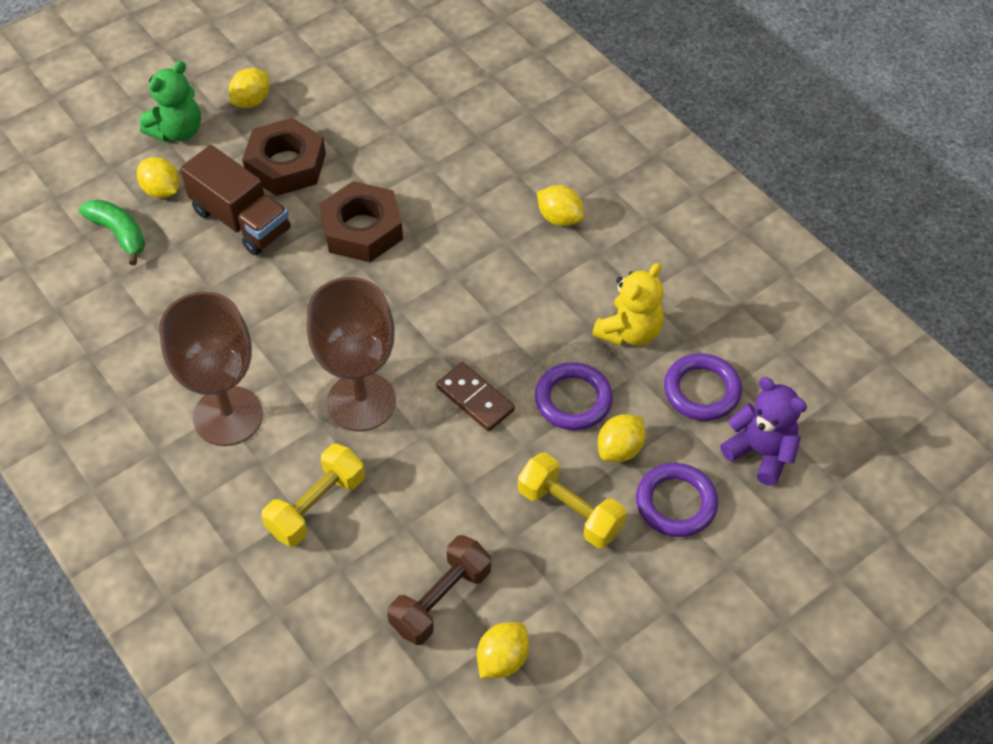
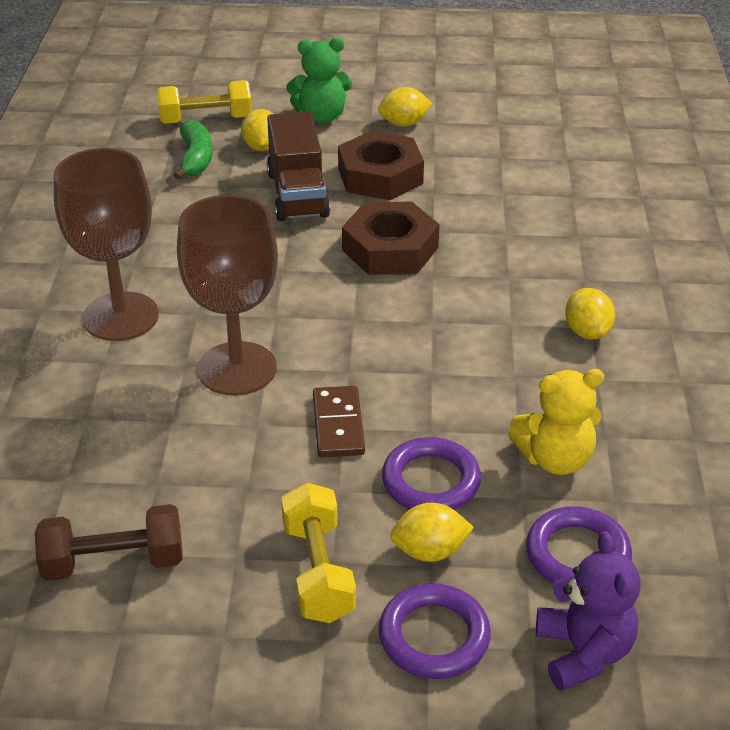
camera: 40 degrees right, 15 degrees down
(316, 506) = (105, 421): yellow dumbbell -> yellow dumbbell (206, 120)
(502, 659) = (104, 652): yellow lemon -> none

